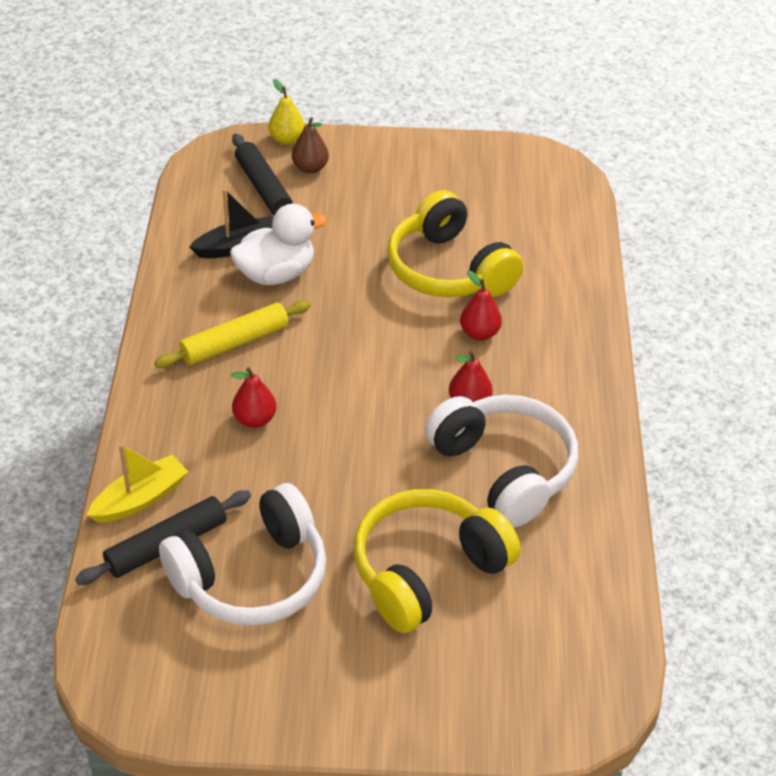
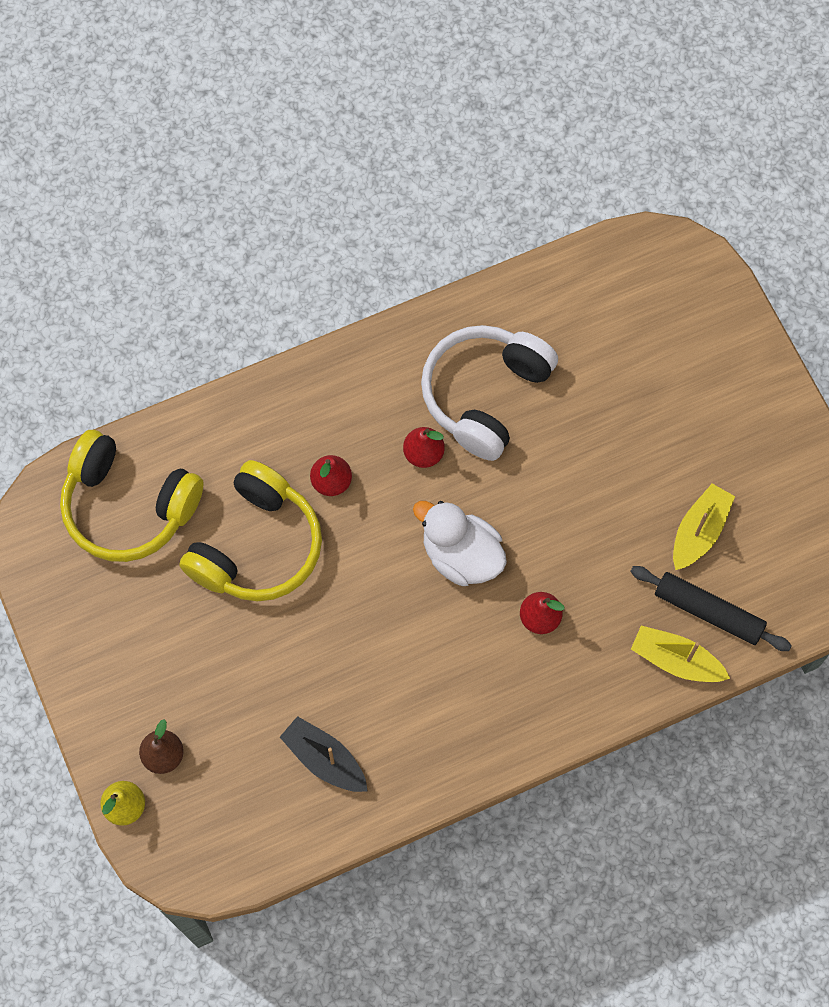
camera: 115 degrees left, 25 degrees up
(235, 343) = (457, 686): yellow rolling pin -> none
(252, 576) = (699, 531): white headphones -> yellow boat
(263, 188) = (220, 785): black rolling pin -> none
(276, 274) = (346, 700): white duck -> white duck (461, 555)
(427, 571) = (620, 407): yellow headphones -> yellow headphones (129, 505)

